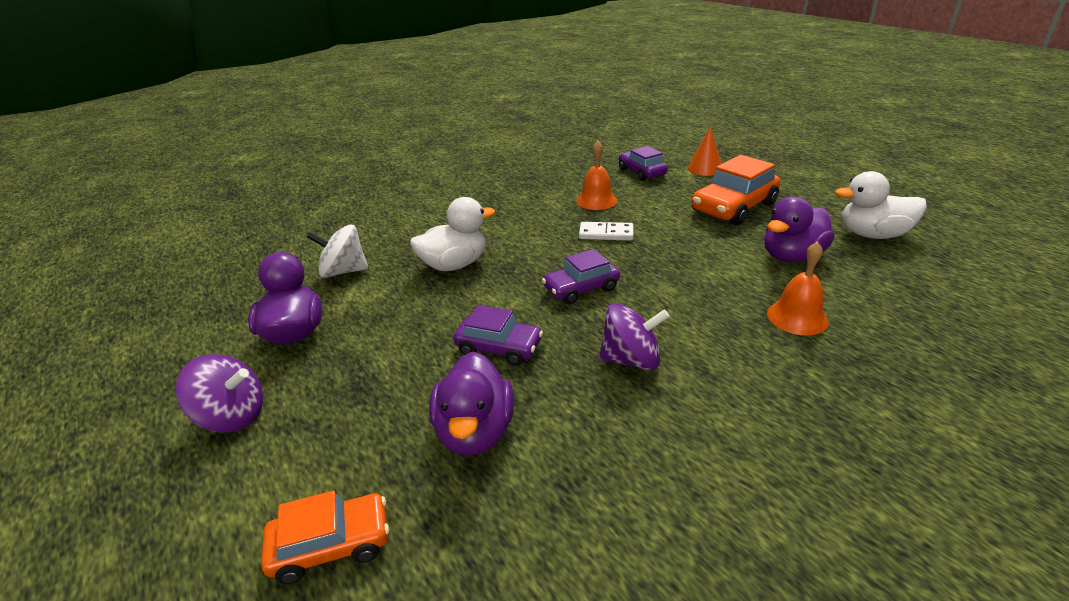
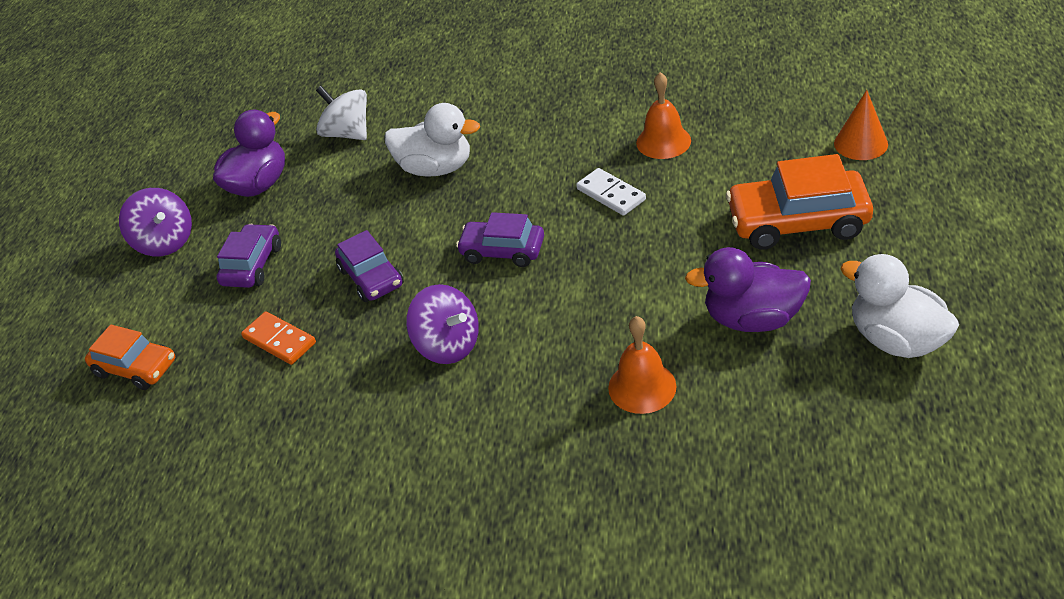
camera: 45 degrees right, 10 degrees up
(475, 432) = (279, 340): purple duck -> orange domino
(641, 172) = (774, 117): purple car -> purple car (252, 265)

